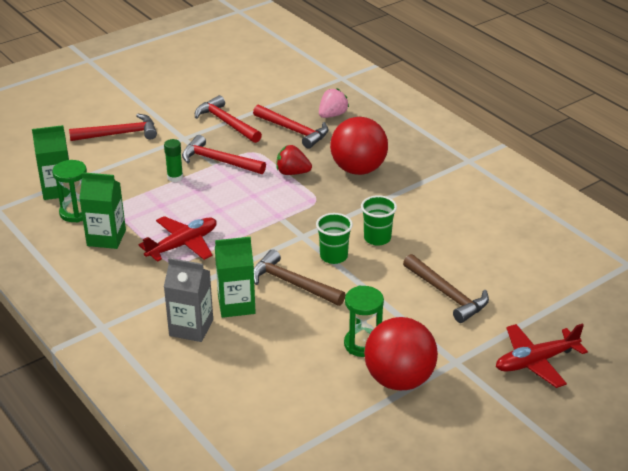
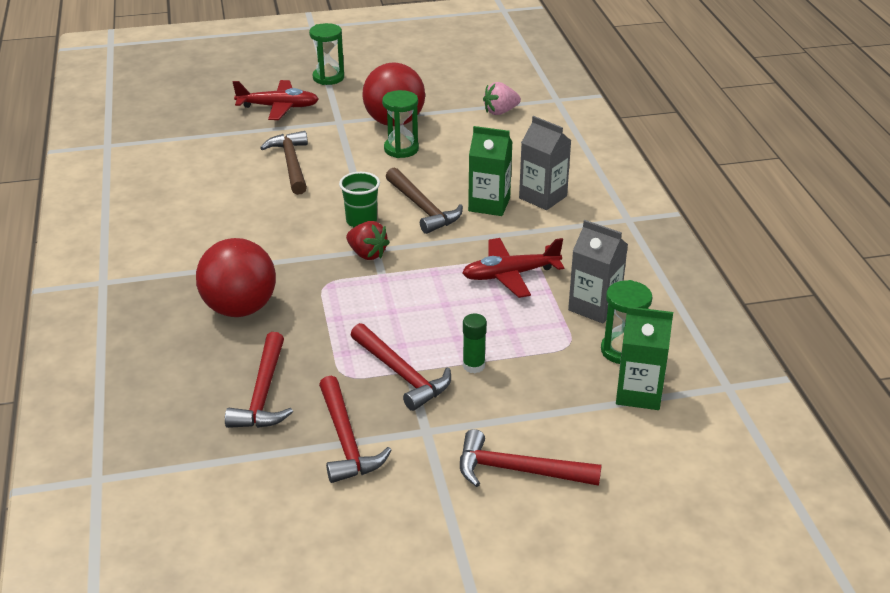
camera: 155 degrees left, 0 degrees up
(106, 238) = (594, 307): green carton -> grey carton
(292, 173) = (322, 328): red strawberry -> red strawberry (367, 254)
(294, 131) = (263, 394): red hammer -> red hammer turned 150 degrees counterclockwise
(332, 115) = (186, 405): pink strawberry -> pink strawberry (500, 112)
(377, 238) = (301, 226): green cup -> none
(533, 428) = (328, 78): none -> green hourglass

